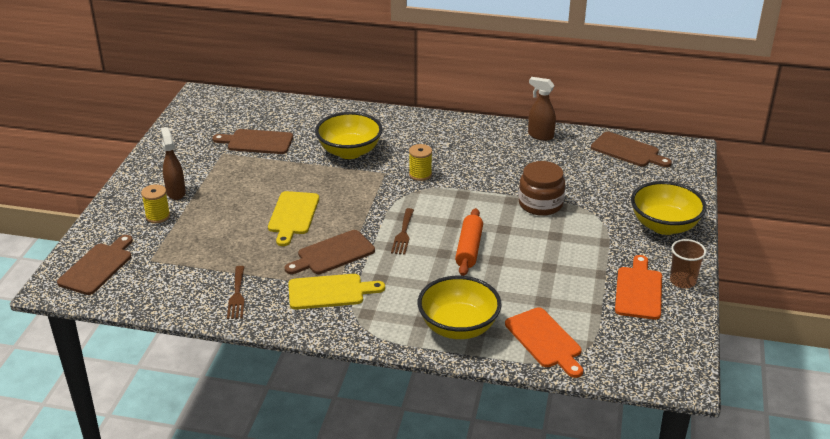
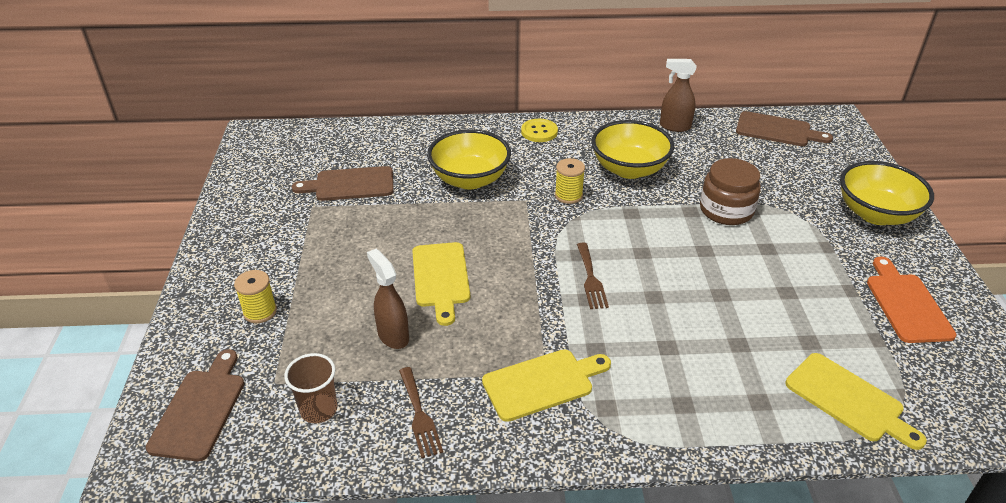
camera: 15 degrees left, 5 degrees up
(176, 192) = (272, 272): brown spray bottle -> brown spray bottle (393, 336)
(332, 254) = (518, 324): brown cutting board -> none
(424, 124) = (539, 132): none -> yellow button
(458, 327) = (733, 403): yellow bowl -> yellow bowl (629, 169)
(469, 249) = (680, 285): orange rolling pin -> none
(545, 340) = (848, 400): orange cutting board -> yellow cutting board
(682, 281) = (944, 282): brown cup -> brown cup (318, 409)

